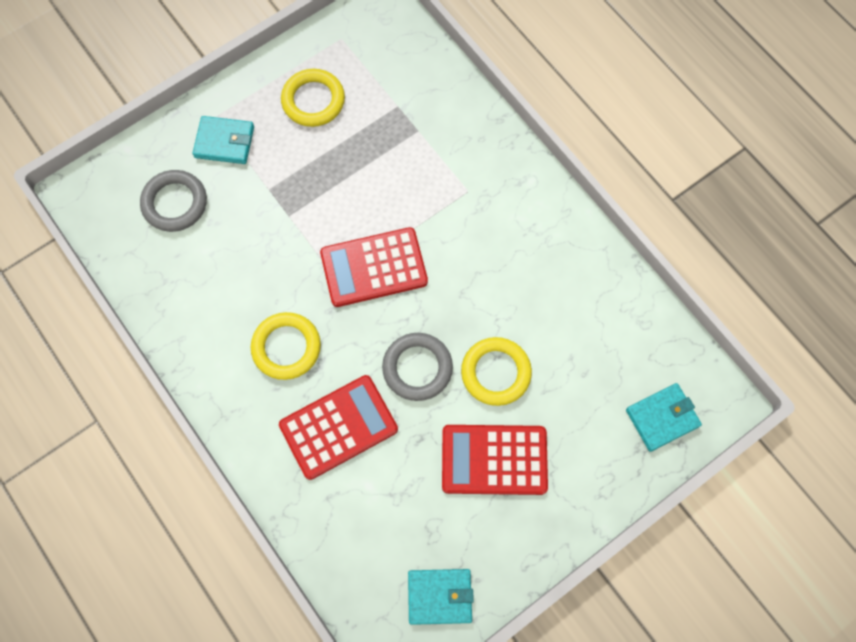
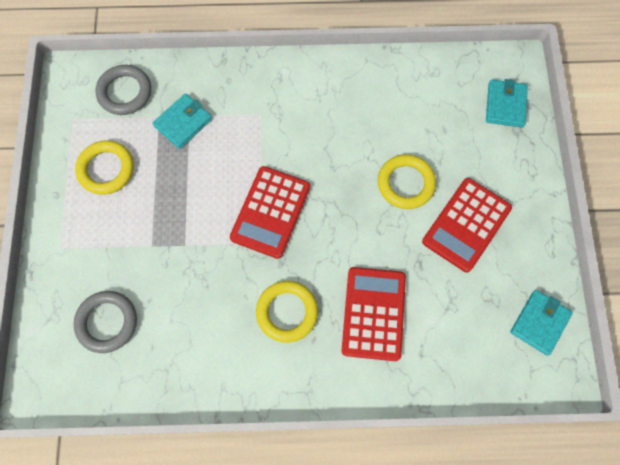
camera: 55 degrees left, 0 degrees up
(224, 142) = (86, 253): turquoise wallet -> turquoise wallet (183, 122)
(417, 368) = (367, 231): grey ring -> grey ring (125, 92)

